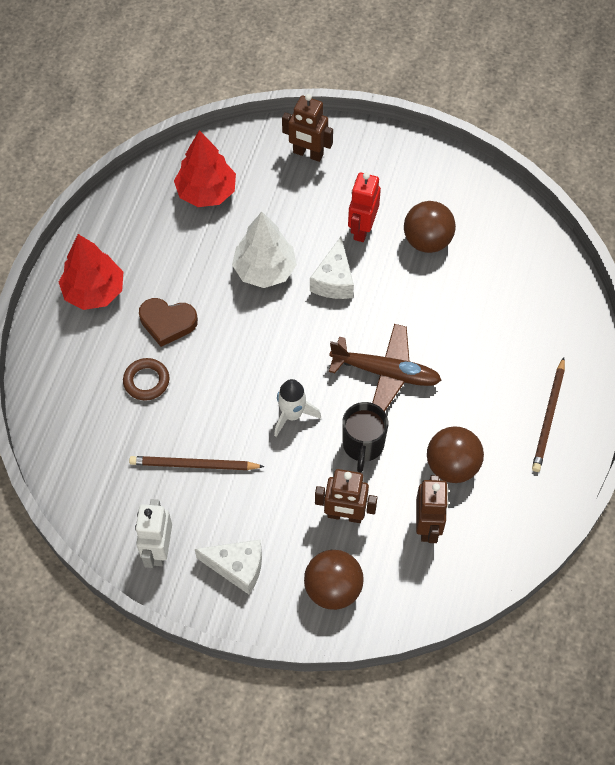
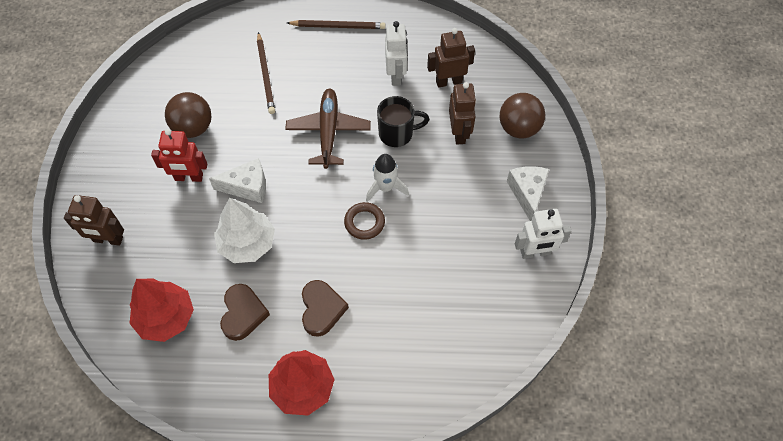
camera: 105 degrees left, 0 degrees up
(146, 381) = (386, 309): brown ring -> brown ring (364, 222)
(187, 255) = (243, 313): none -> brown heart
(193, 465) = (453, 248): brown pencil -> brown pencil (266, 75)
(308, 154) = (108, 239): brown robot -> brown robot turned 90 degrees clockwise
(452, 466) = (396, 75): brown ball -> white robot

